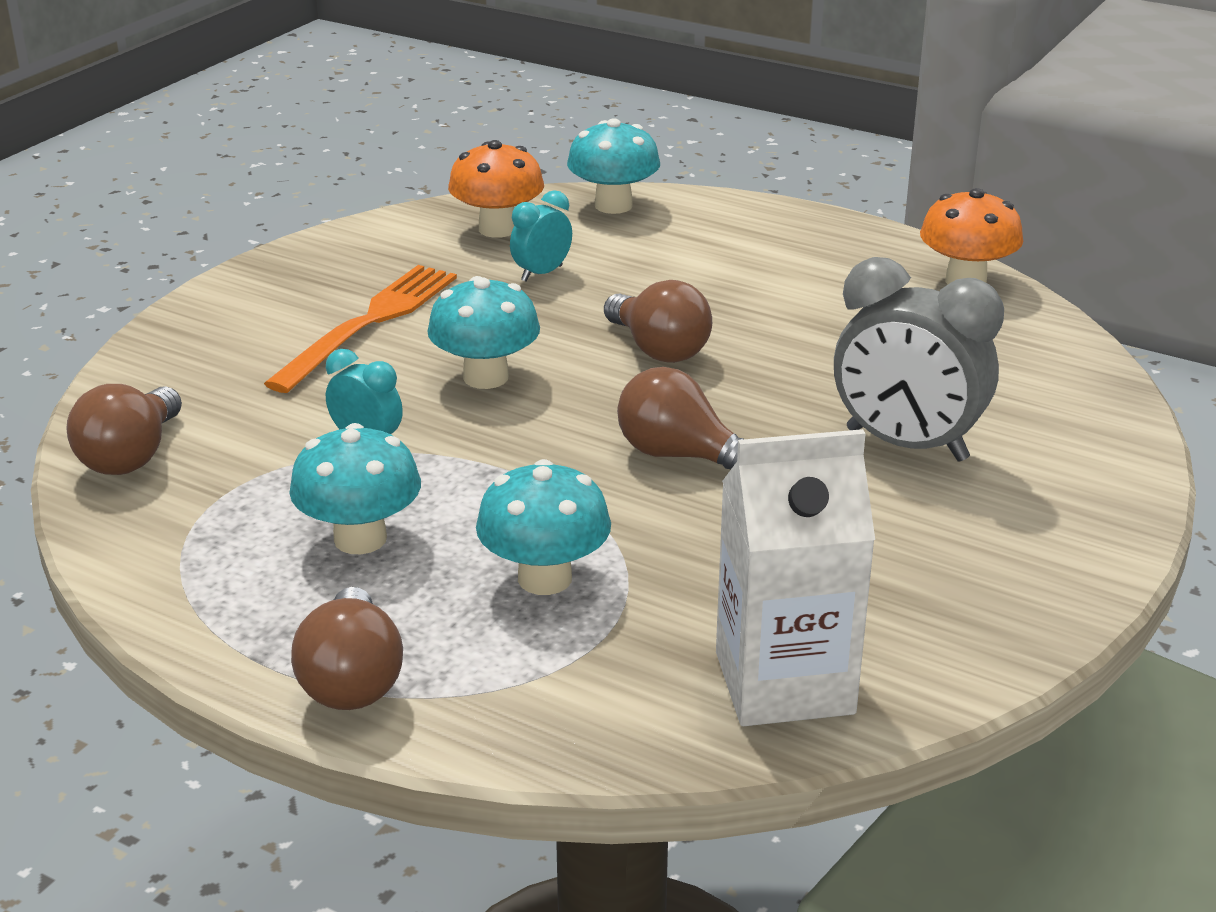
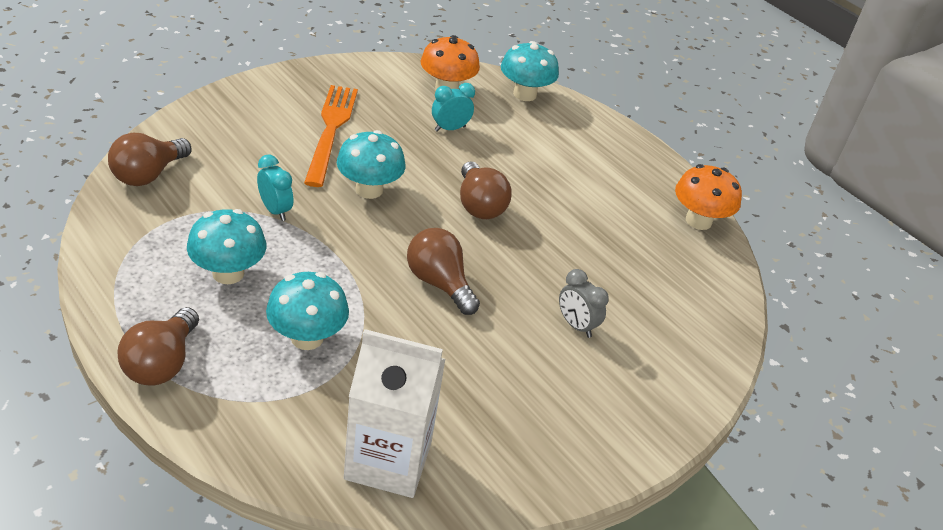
camera: 15 degrees right, 10 degrees up
(369, 323) = (331, 130): orange fork -> orange fork turned 45 degrees counterclockwise
(906, 445) = (576, 325): grey clock -> grey clock, size x0.51

